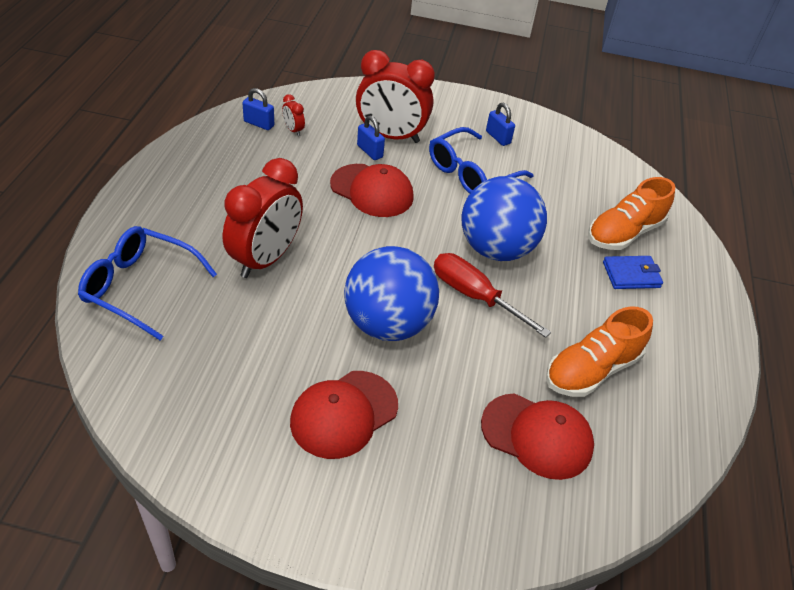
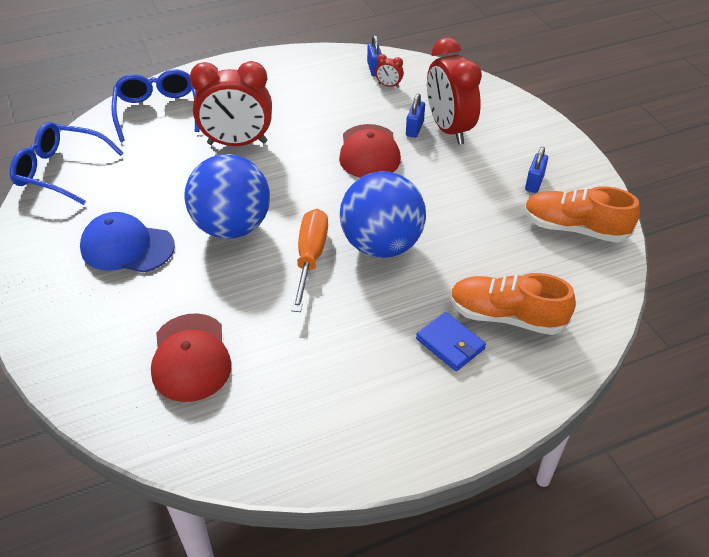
camera: 60 degrees right, 0 degrees up
(293, 130) = (388, 85): red clock -> red clock turned 90 degrees counterclockwise
(344, 414) = (127, 247): red cap -> blue cap
(471, 173) = (462, 190): blue glasses -> blue glasses (61, 171)
(475, 296) = (310, 258): red screwdriver -> orange screwdriver
(591, 370) = (295, 363): orange shoe -> orange shoe (574, 228)

